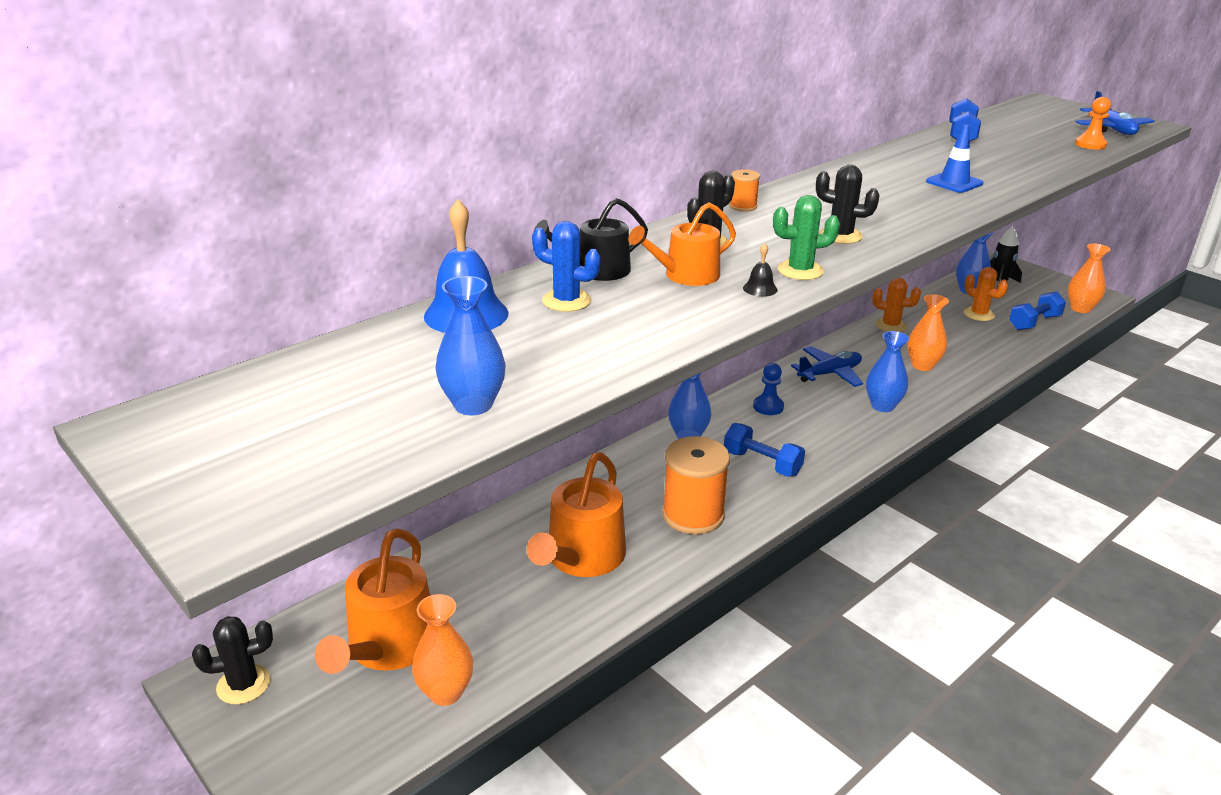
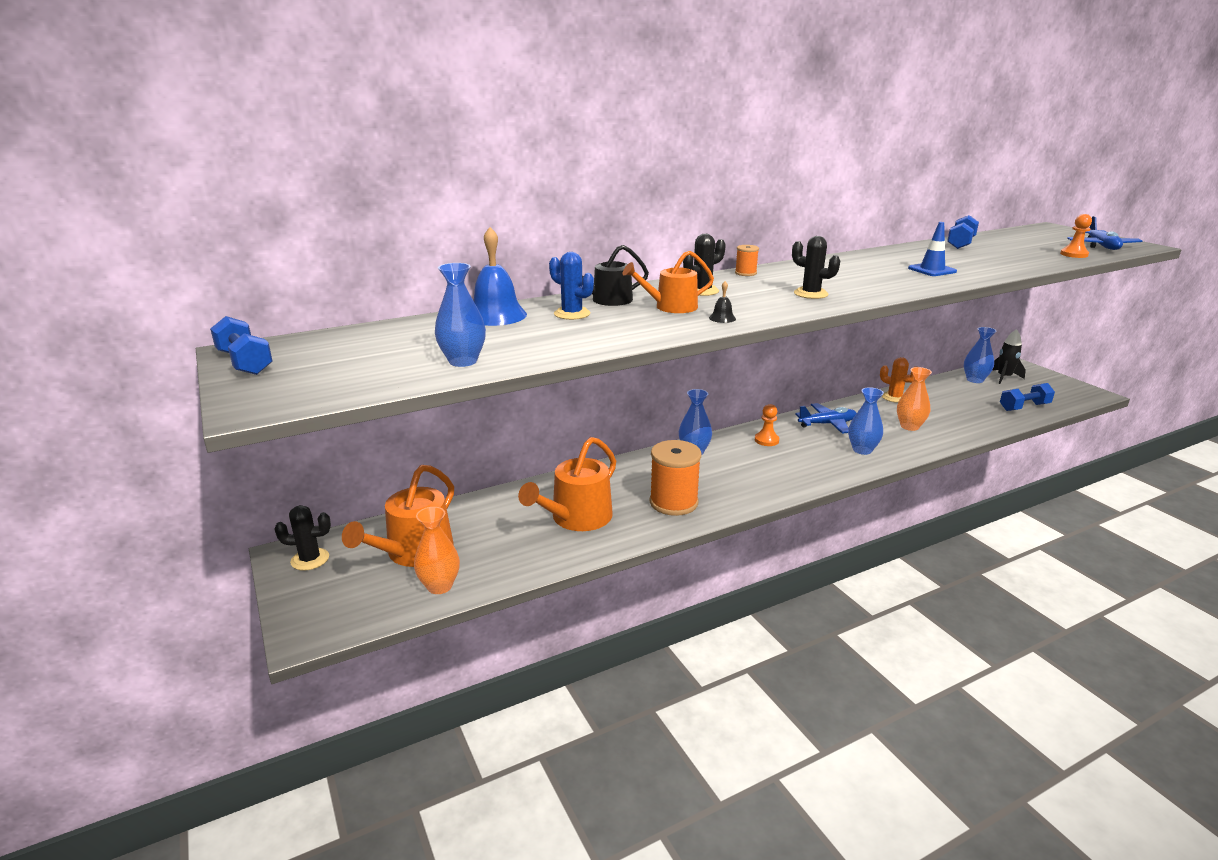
camera: 15 degrees right, 5 degrees down
(762, 463) = (744, 476): blue dumbbell -> blue dumbbell (245, 363)
(768, 407) = (766, 440): blue pawn -> orange pawn
(800, 270) = (762, 311): green cactus -> none
(979, 314) = (976, 397): orange cactus -> none
(1080, 308) = (1072, 401): orange vase -> none

